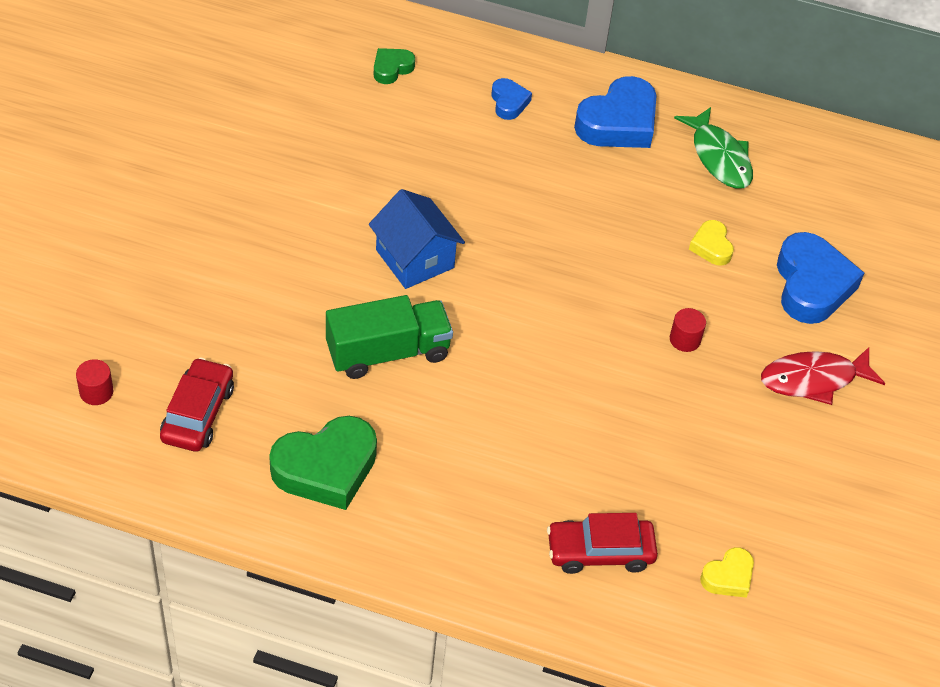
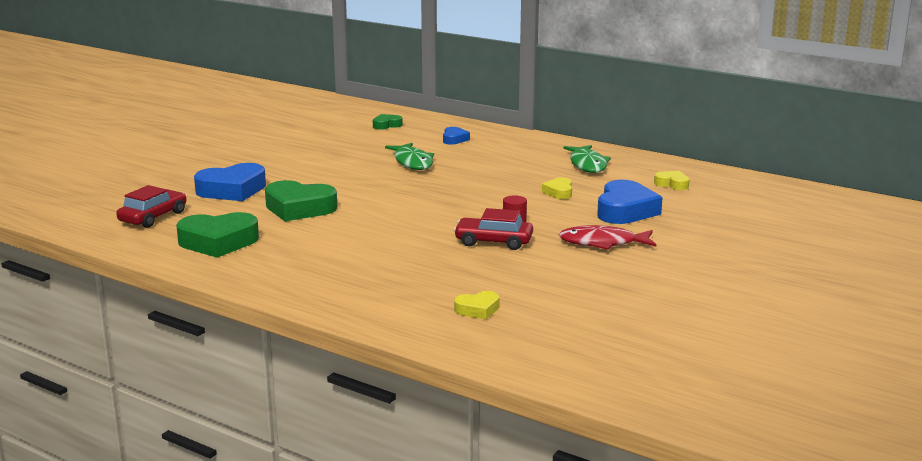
camera: 20 degrees right, 30 degrees down
(96, 392) = (97, 205): red cylinder -> none
(388, 352) = (299, 208): green truck -> green heart
(415, 259) = (346, 181): blue house -> none
(481, 186) = (412, 162): none -> green fish
(600, 552) = (386, 290): red car -> red car (493, 242)
(618, 122) = (524, 150): blue heart -> blue heart (232, 190)
(845, 198) = (672, 184): none -> yellow heart

